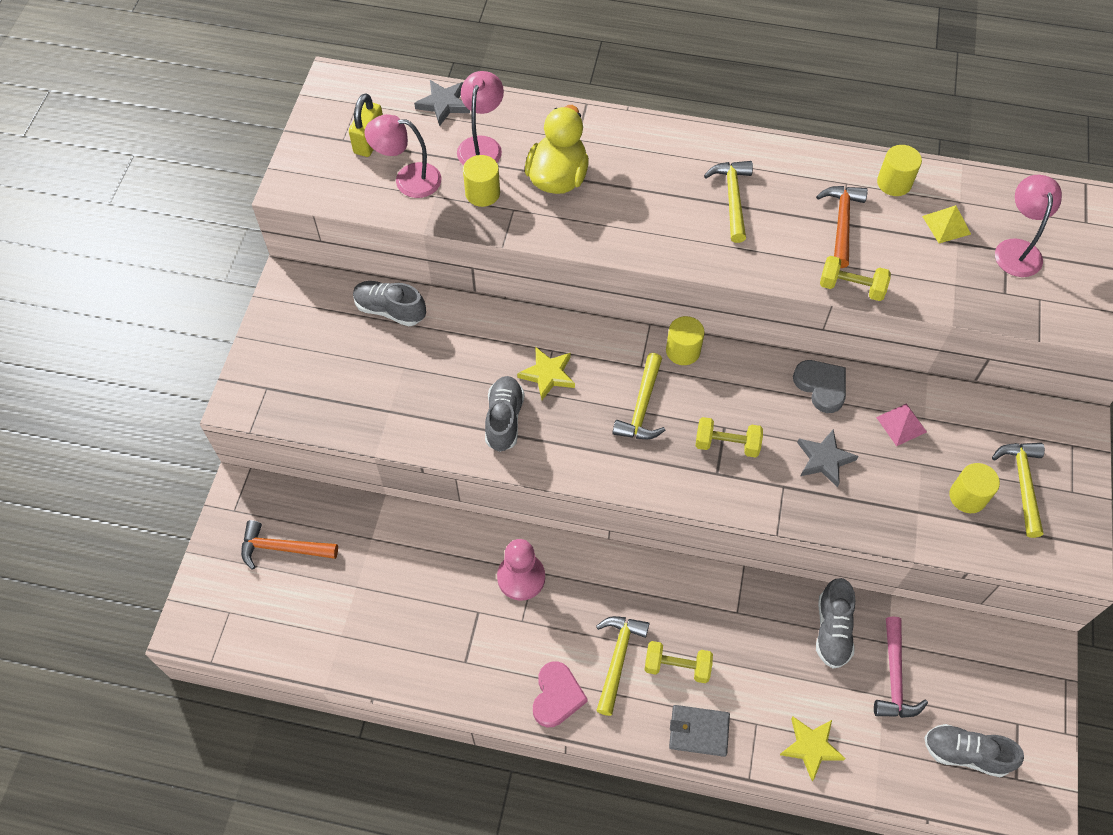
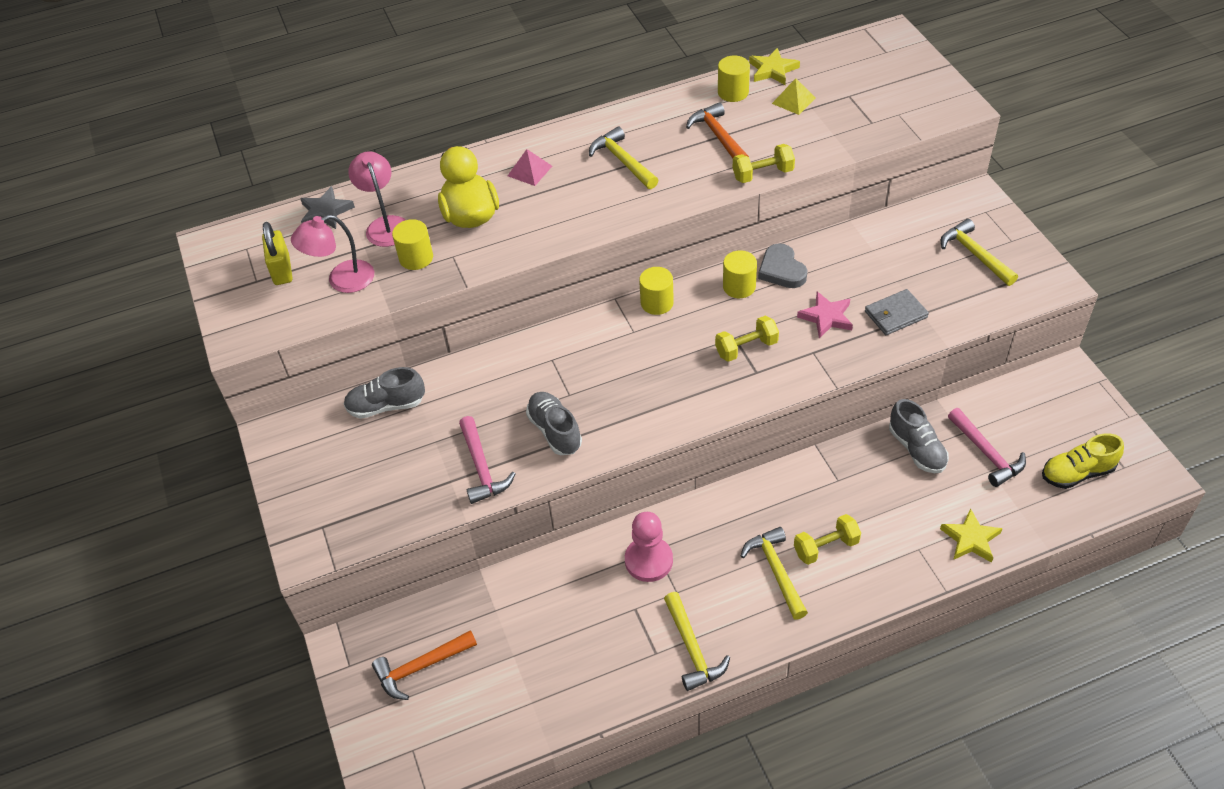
camera: 30 degrees left, 10 degrees down
(422, 415) = (482, 468): none -> pink hammer
(548, 375) = (563, 379): yellow star -> yellow star (772, 70)
(557, 696) = (751, 629): pink heart -> none
(642, 407) = (658, 359): yellow hammer -> yellow hammer (692, 649)
(698, 731) = (881, 582): grey wallet -> grey wallet (895, 314)
(821, 386) = (781, 270): grey heart -> grey heart turned 135 degrees counterclockwise
(824, 459) = (826, 317): grey star -> pink star
(901, 424) = (860, 263): pink pyramid -> pink pyramid (530, 171)
(965, 753) = (1077, 473): grey shoe -> yellow shoe
(967, 496) = (946, 284): yellow cylinder -> yellow cylinder (739, 286)
(1017, 249) = (855, 91): pink lamp -> none

